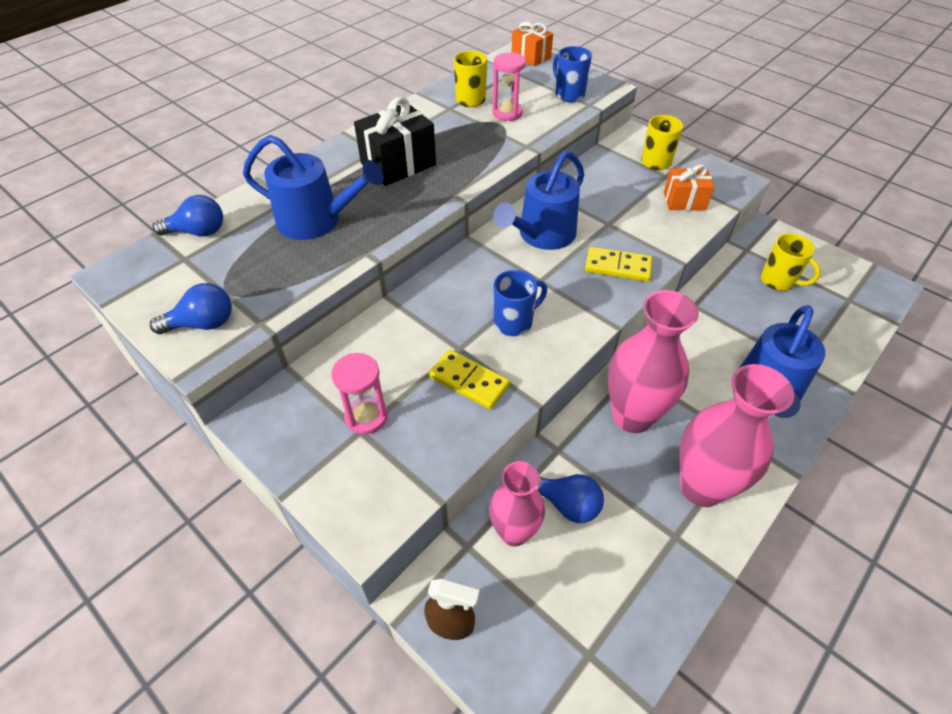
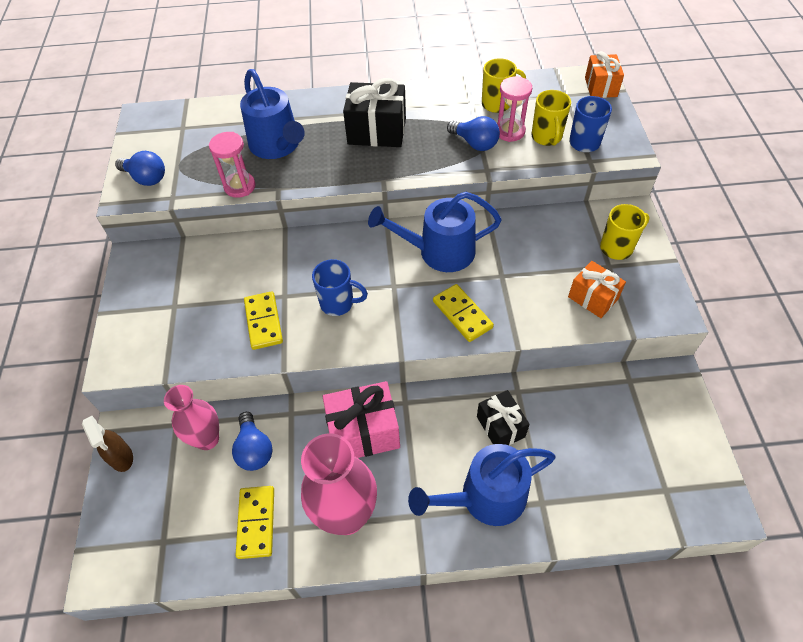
camera: 45 degrees right, 5 degrees up
(198, 232) = (208, 113): blue light bulb -> blue light bulb (475, 143)
(366, 416) = (186, 299): pink hourglass -> pink hourglass (240, 186)
(632, 416) = (363, 432): pink vase -> pink gift
(644, 558) = (256, 522): none -> yellow domino
(715, 336) = (500, 427): none -> black gift
(778, 281) = (620, 426): yellow mug -> yellow mug (546, 137)

